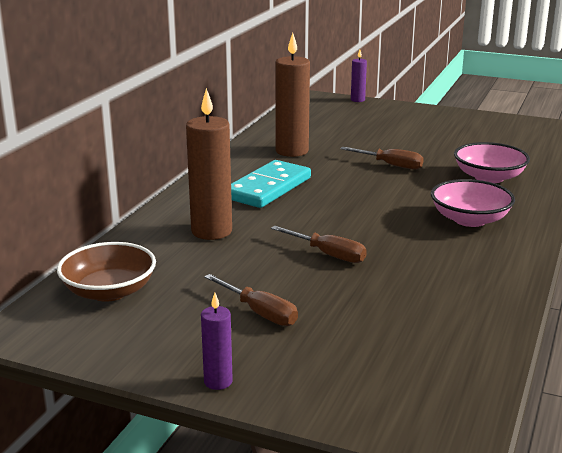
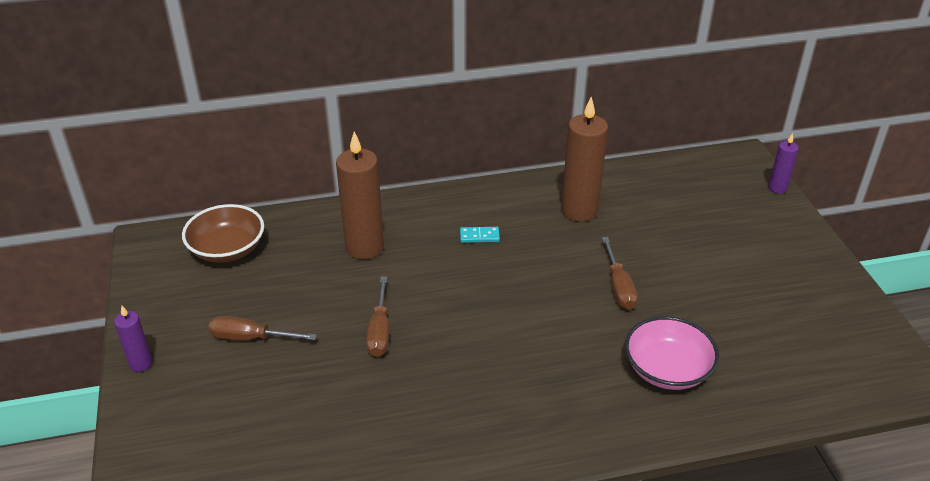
camera: 55 degrees right, 15 degrees up
(260, 312) = (250, 338): brown screwdriver -> brown screwdriver turned 90 degrees clockwise
(268, 188) = (479, 236): turquoise domino -> turquoise domino, size x0.40
(470, 219) = (540, 394): pink bowl -> none

